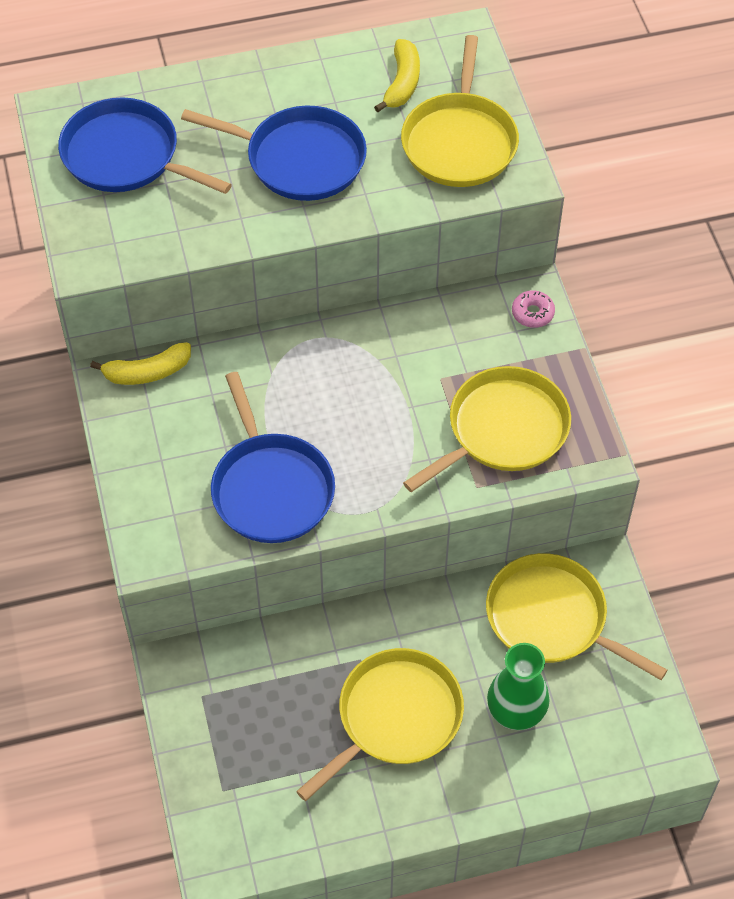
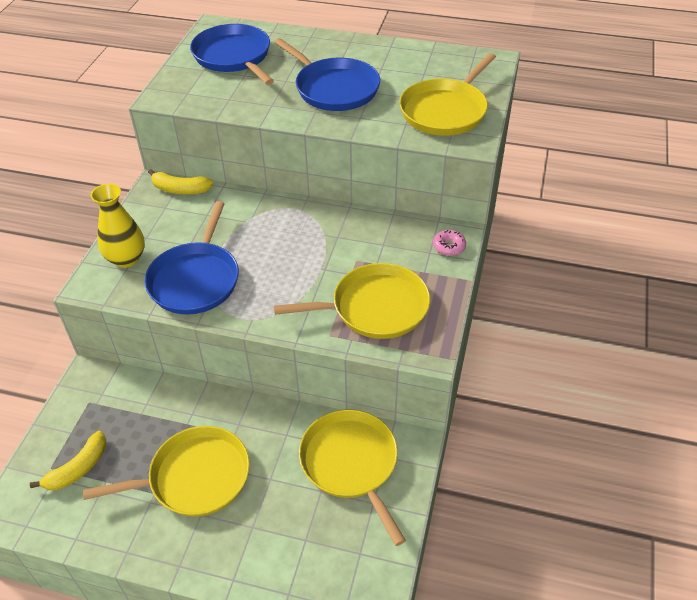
camera: 30 degrees right, 10 degrees down
(162, 499) = (126, 259): none -> yellow vase
(402, 83) = (432, 71): yellow banana -> yellow banana (78, 468)
(516, 711) = (279, 516): green vase -> none

